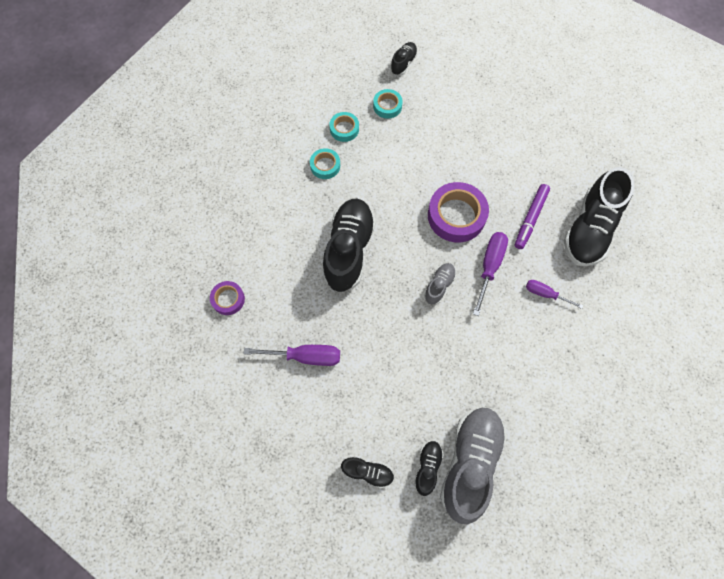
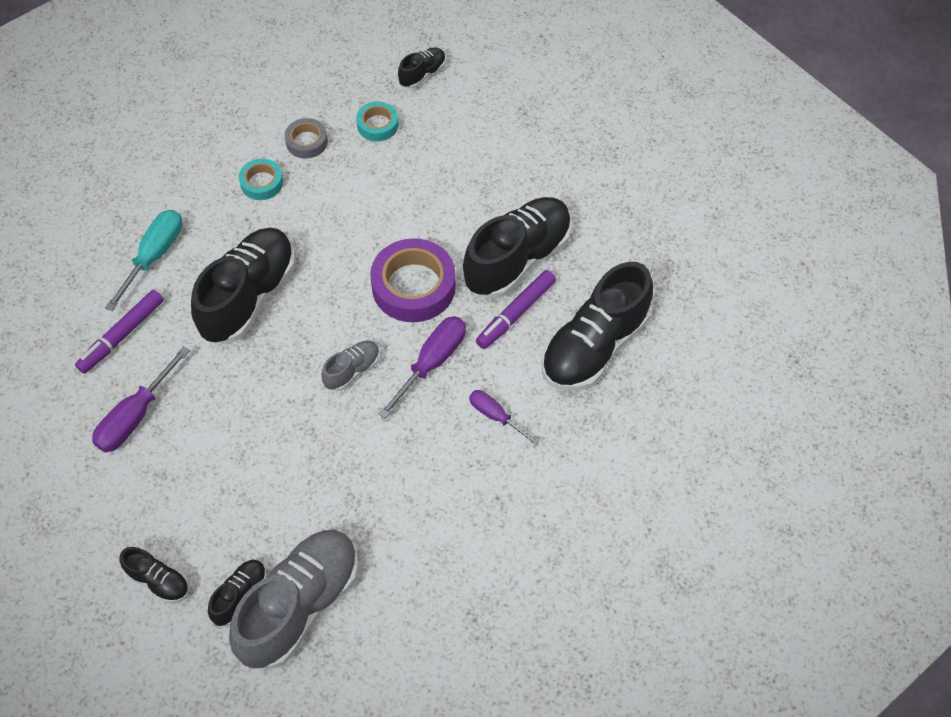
camera: 15 degrees right, 10 degrees down
(228, 299) = (66, 321): purple tape -> none
(272, 237) = (154, 256): none -> turquoise screwdriver
(272, 300) = (122, 335): none -> purple marker
(305, 356) = (136, 416): purple screwdriver -> purple screwdriver turned 105 degrees clockwise
(344, 129) = (307, 142): turquoise tape -> grey tape
(516, 180) = (518, 259): none -> black shoe

